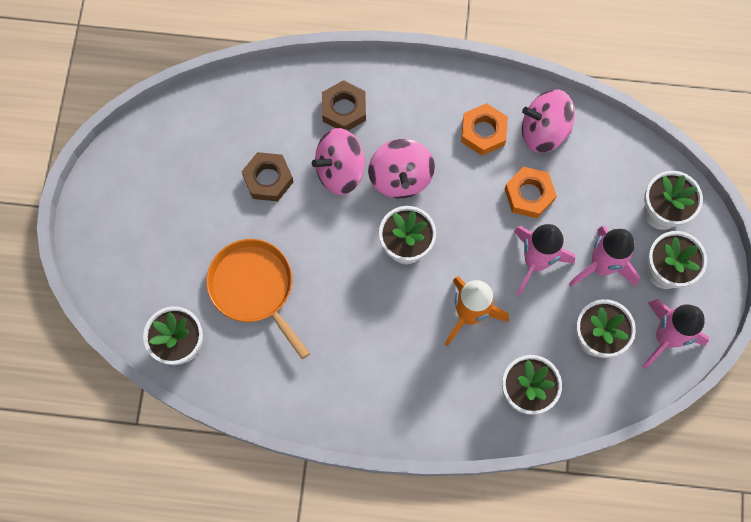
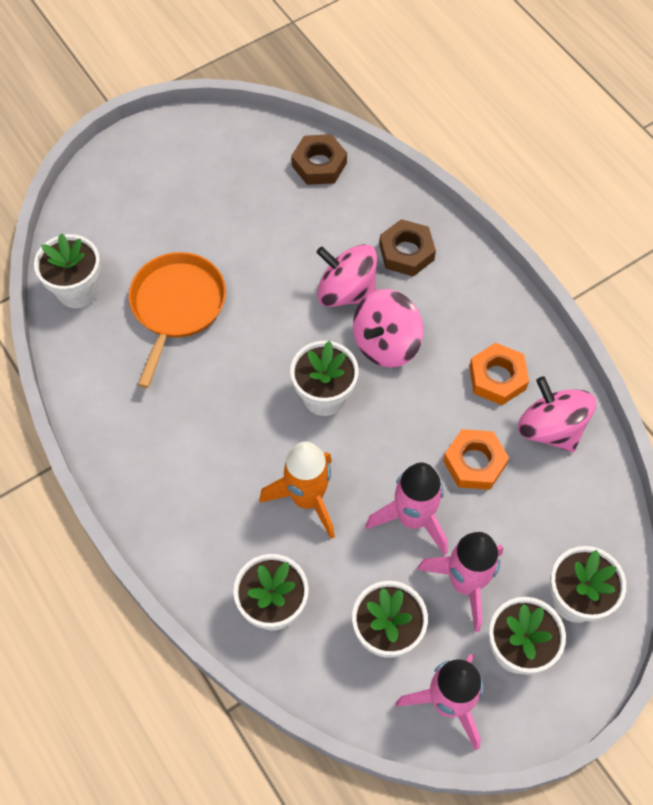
camera: 50 degrees right, 10 degrees down
(268, 179) = (286, 244): brown nut -> brown nut (319, 164)

